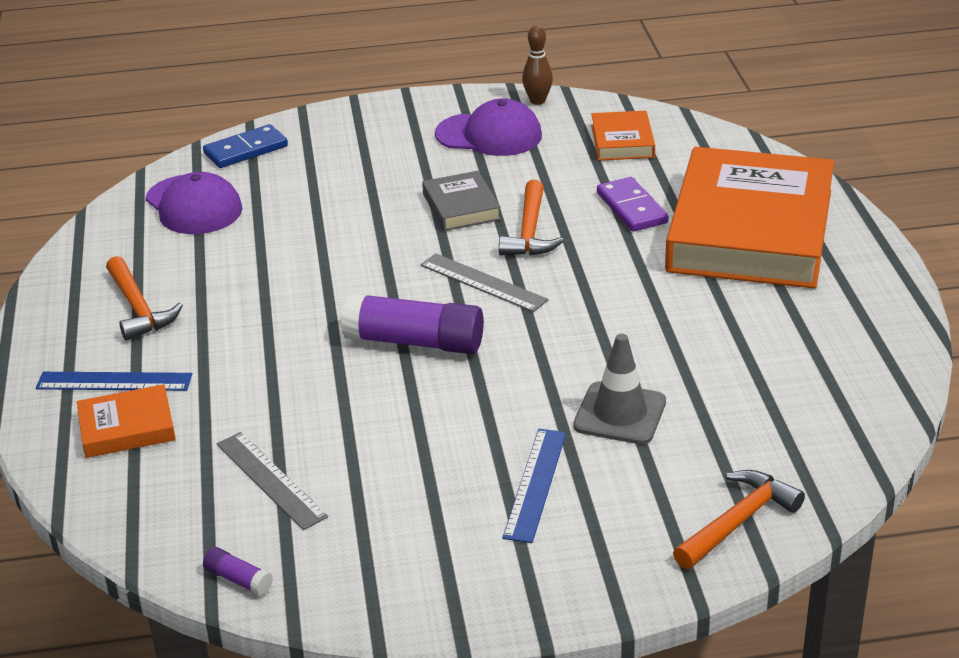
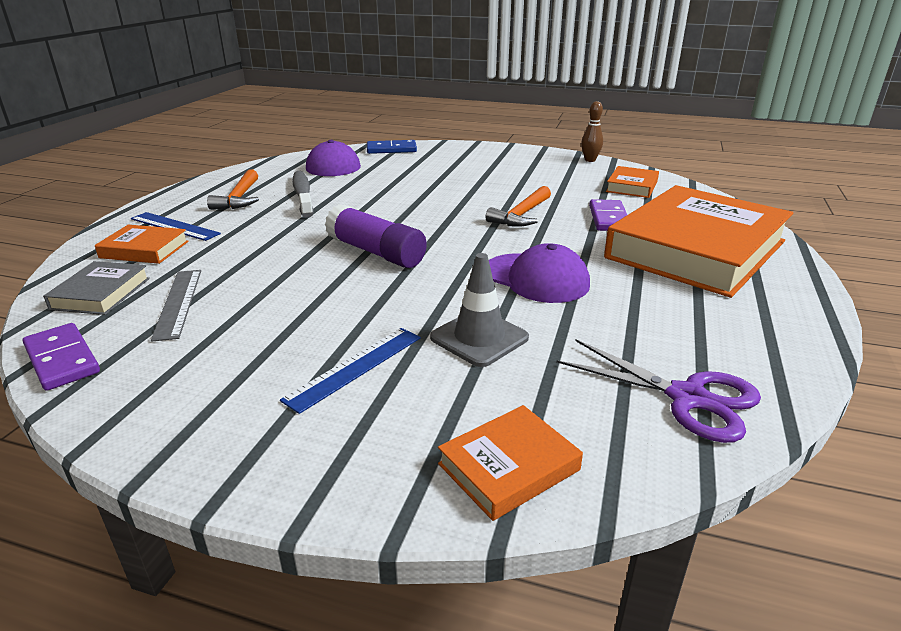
camera: 25 degrees right, 5 degrees down
(219, 276) = (303, 194): none -> grey toothbrush
(238, 579) = (62, 359): purple glue stick -> purple domino
(461, 207) = (488, 195): grey book -> grey book (101, 293)
(483, 282) = (460, 233): grey ruler -> none
(489, 135) = (542, 168): purple cap -> purple cap (536, 278)
(738, 521) = (509, 467): orange hammer -> orange book
(833, 413) = (687, 398): none -> purple scissors

